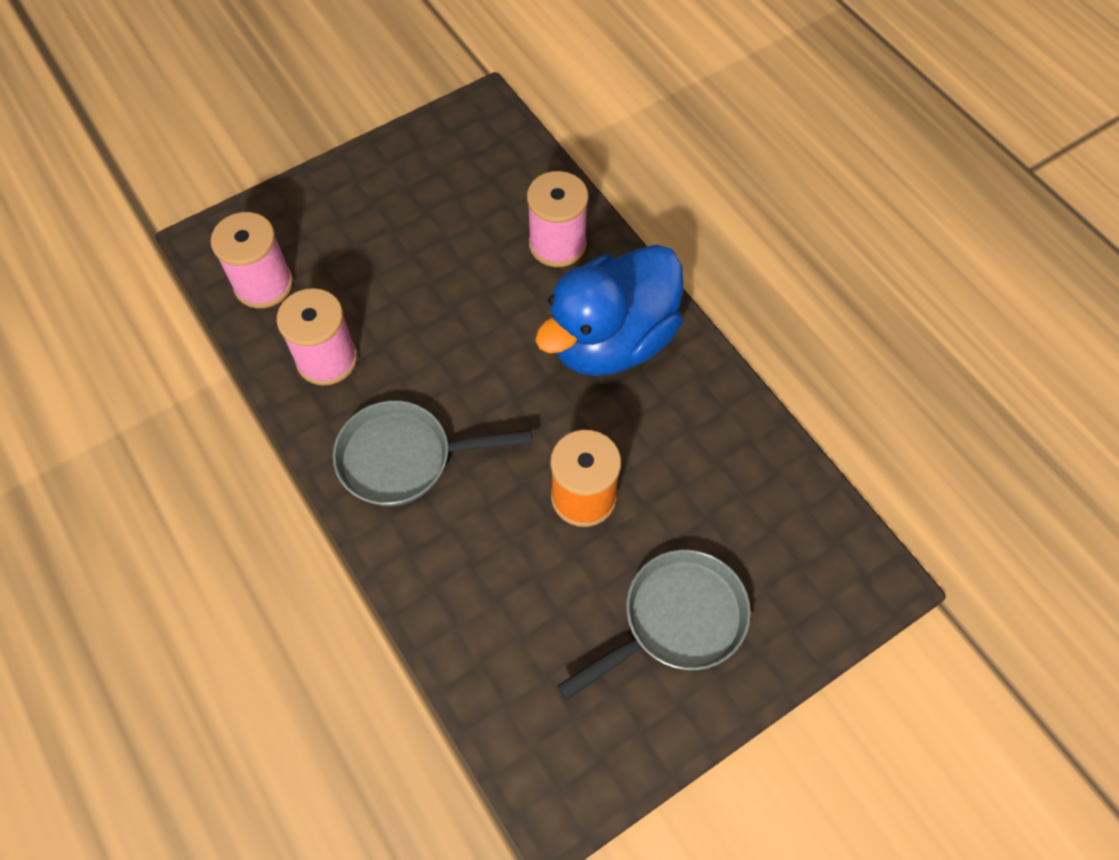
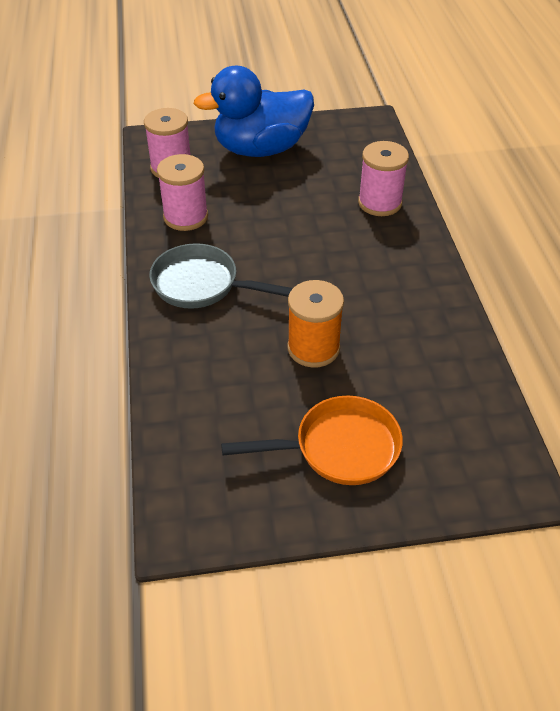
camera: 25 degrees right, 15 degrees down
(611, 340) = (387, 266): blue duck -> blue duck (261, 149)
(675, 620) = (339, 448): grey pan -> orange pan

